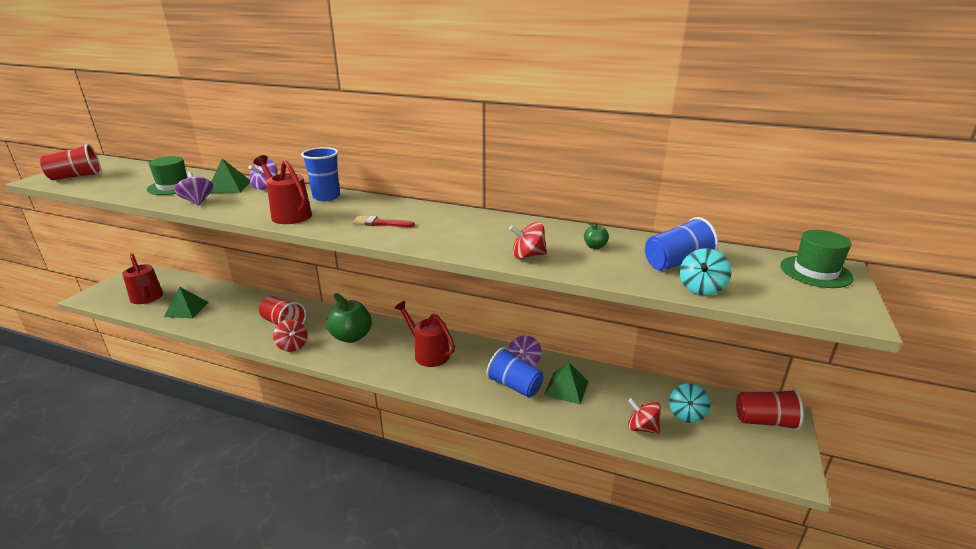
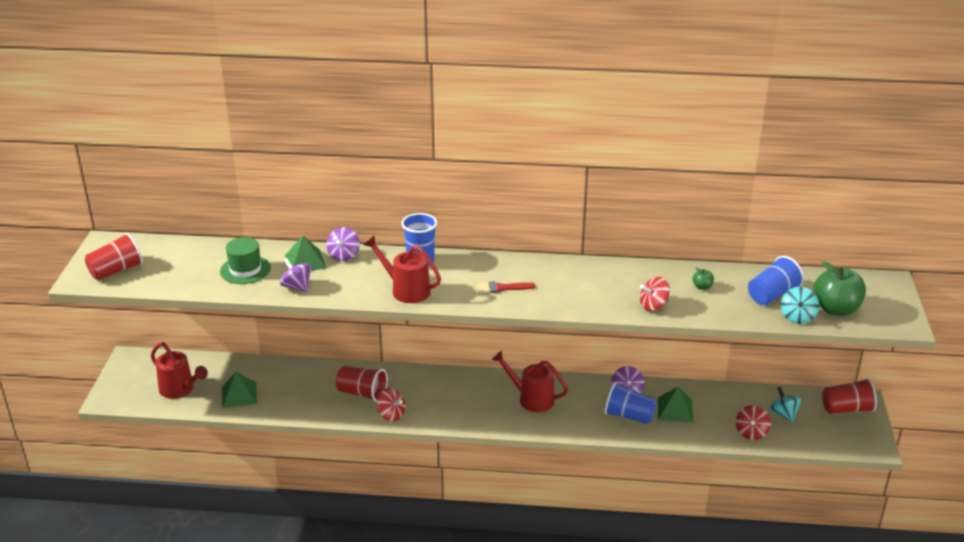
camera: 15 degrees left, 5 degrees up
(351, 337) = (444, 395): green apple -> green apple (836, 309)
(642, 428) = (751, 432): red spinning top -> red spinning top turned 90 degrees counterclockwise
(686, 414) = (783, 414): turquoise spinning top -> turquoise spinning top turned 150 degrees clockwise
(815, 272) = (875, 287): green hat -> none

